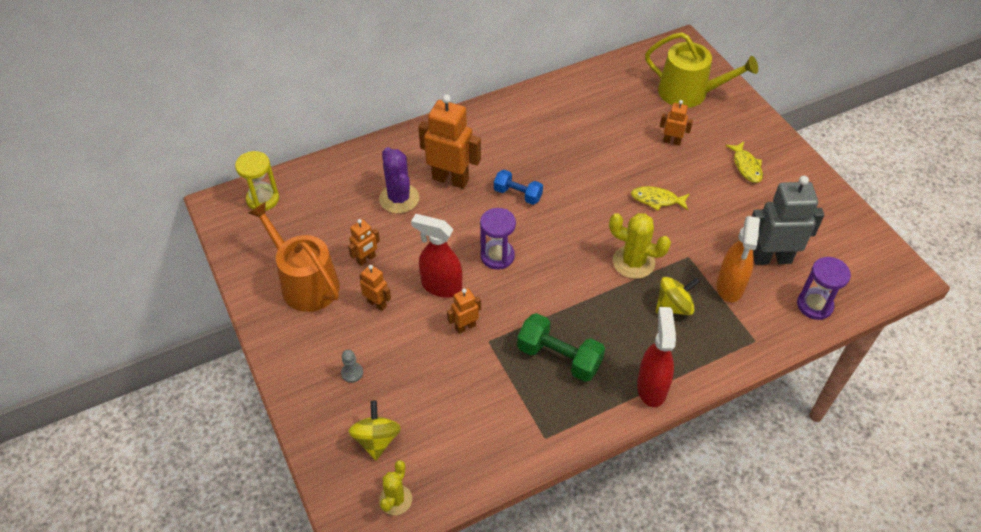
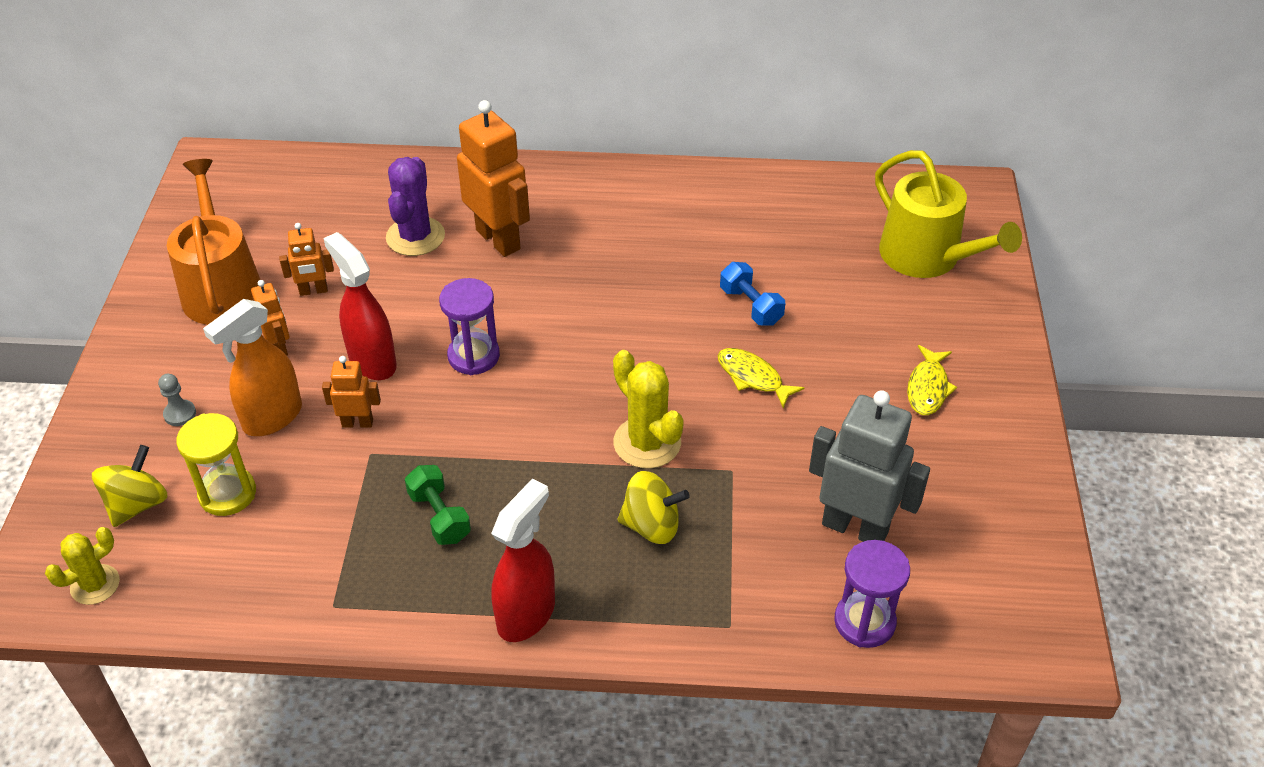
camera: 30 degrees right, 5 degrees down
(263, 199) = (260, 174): yellow hourglass -> yellow hourglass (227, 494)
(518, 194) = (568, 292): blue dumbbell -> blue dumbbell (751, 306)
(559, 357) = (439, 516): green dumbbell -> green dumbbell, size x0.65
(672, 141) = (843, 310): orange robot -> none
(730, 287) = (757, 537): orange spray bottle -> orange spray bottle (272, 418)

